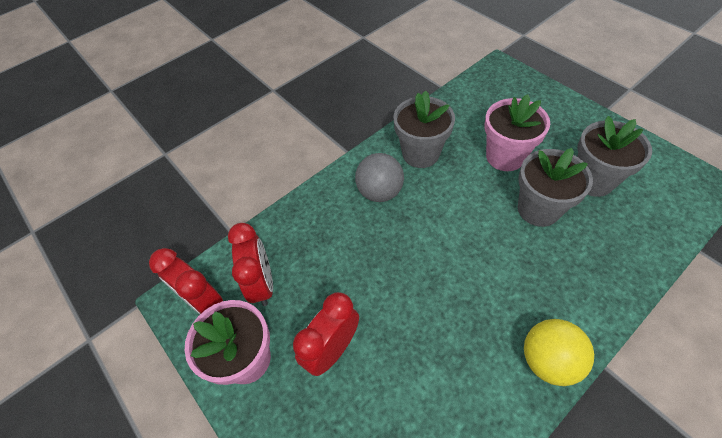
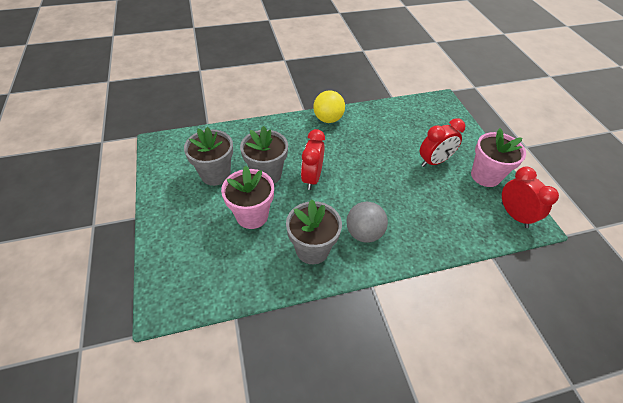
camera: 160 degrees left, 5 degrees down
(262, 283) = (471, 209): red clock -> red clock (312, 178)

